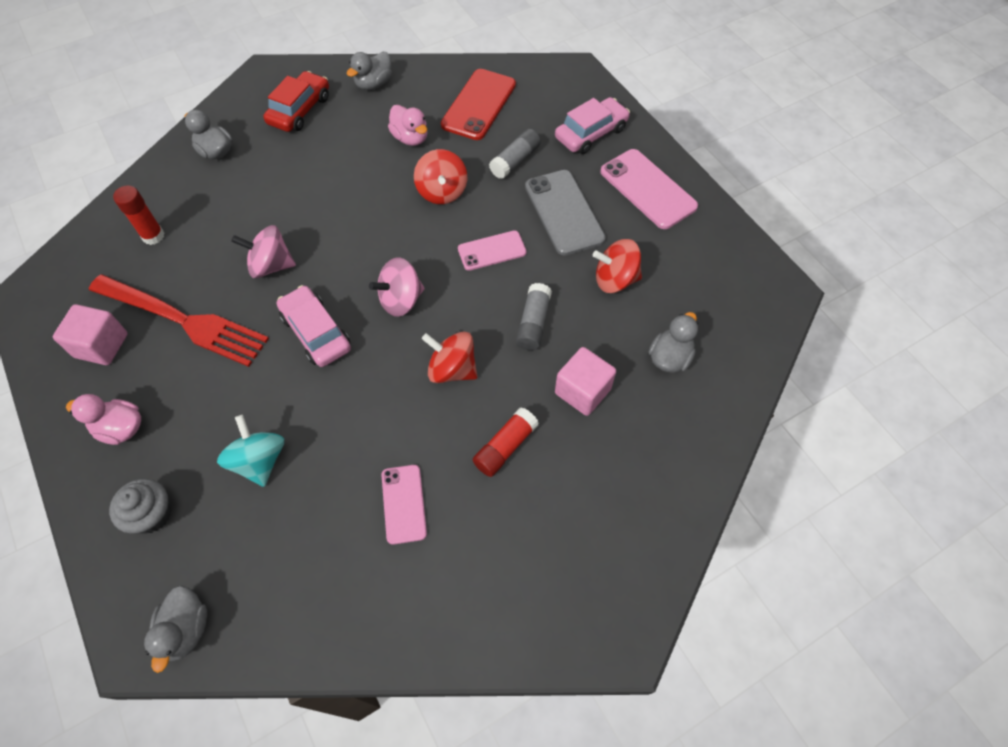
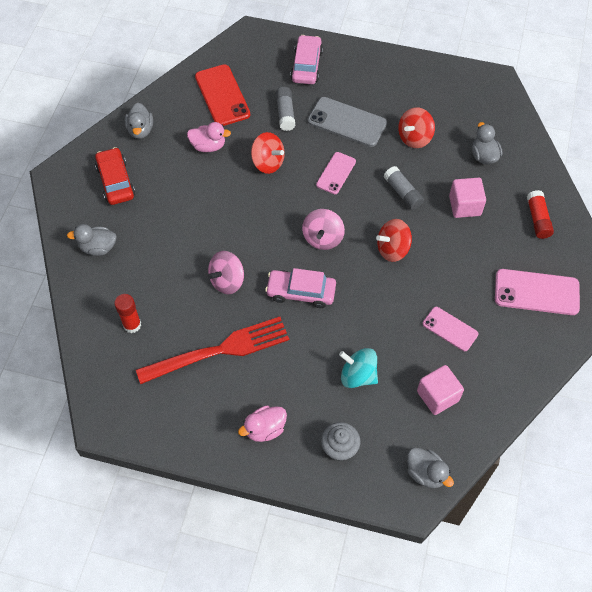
camera: 45 degrees left, 0 degrees up
(101, 345) = (191, 404): pink cube -> pink cube (437, 396)
(505, 447) = (462, 262): red glue stick -> red glue stick (537, 219)
(648, 189) = (373, 75): pink phone -> pink phone (536, 292)

